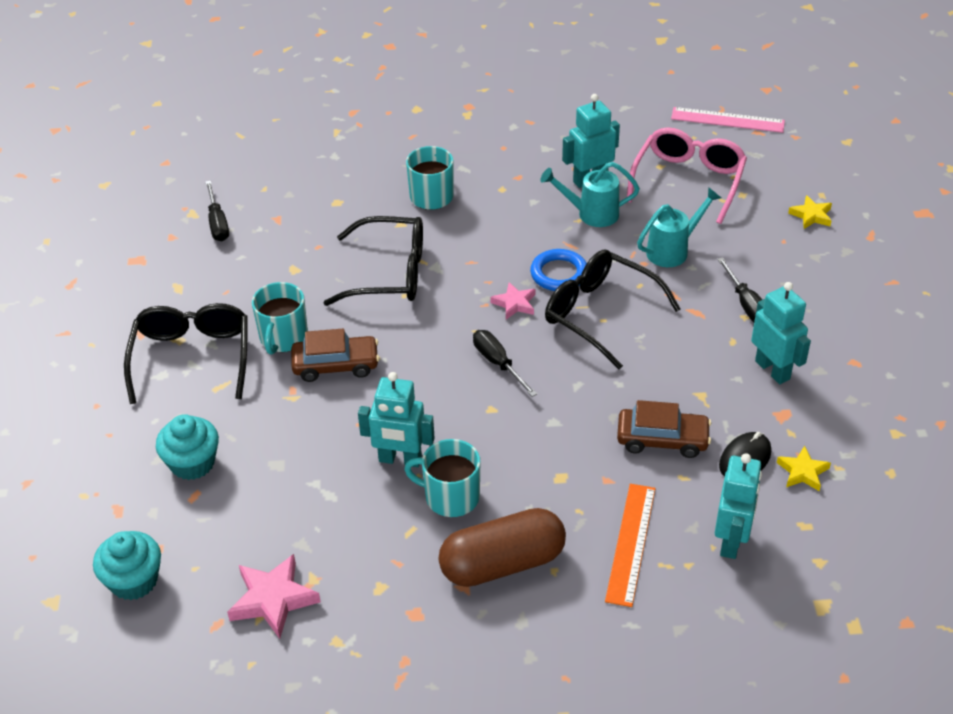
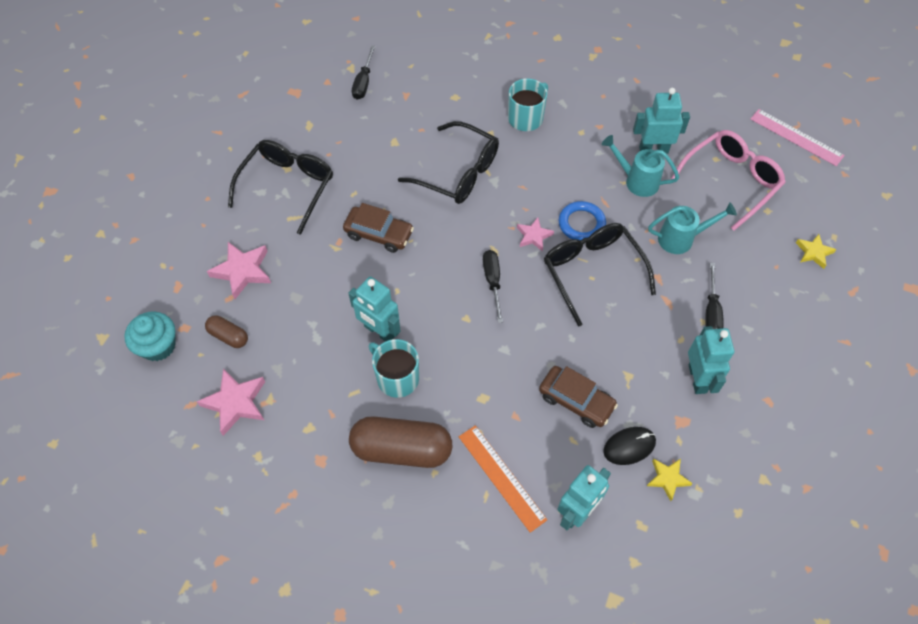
camera: 25 degrees right, 15 degrees up
(192, 463) = (242, 271): turquoise cupcake -> pink star
(219, 535) = (228, 336): none -> brown capsule
(283, 337) = (356, 196): turquoise mug -> none
(630, 543) = (501, 477): orange ruler -> orange ruler turned 75 degrees counterclockwise

